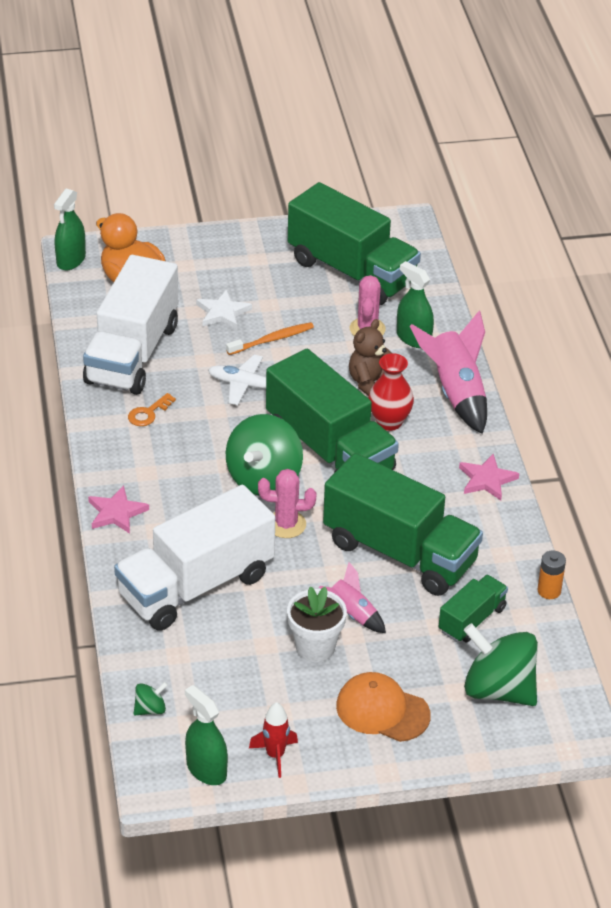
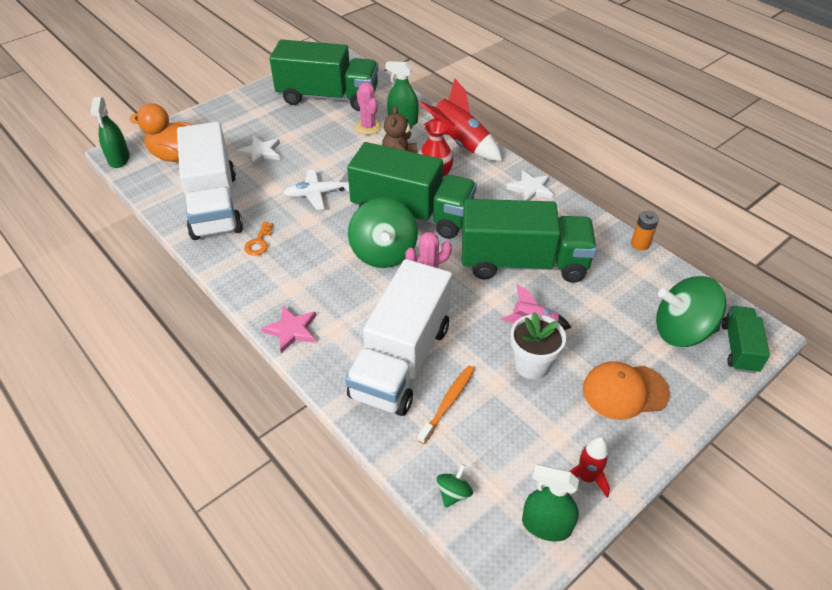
camera: 30 degrees left, 5 degrees up
(272, 340) = (310, 157): orange toothbrush -> orange toothbrush (448, 403)
(456, 393) = (460, 143): pink rocket -> red rocket
(472, 620) = (614, 288): green truck -> green truck (739, 348)
(487, 480) = (530, 189): pink star -> white star

